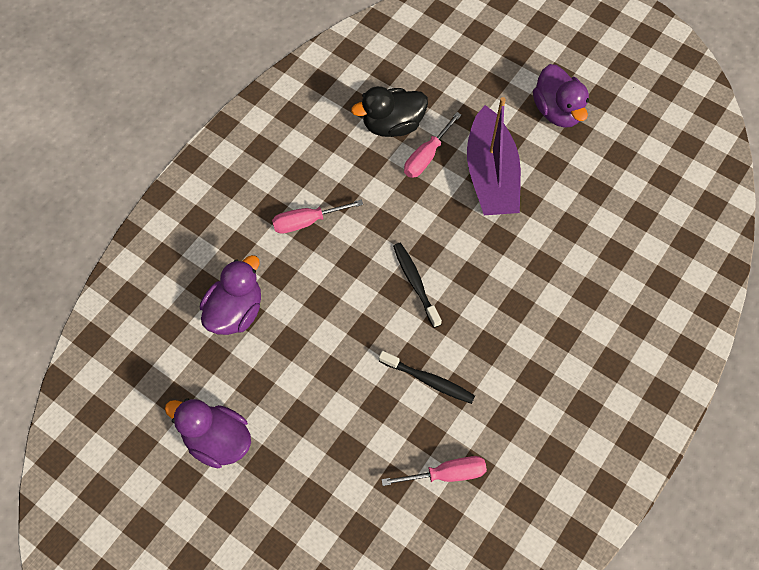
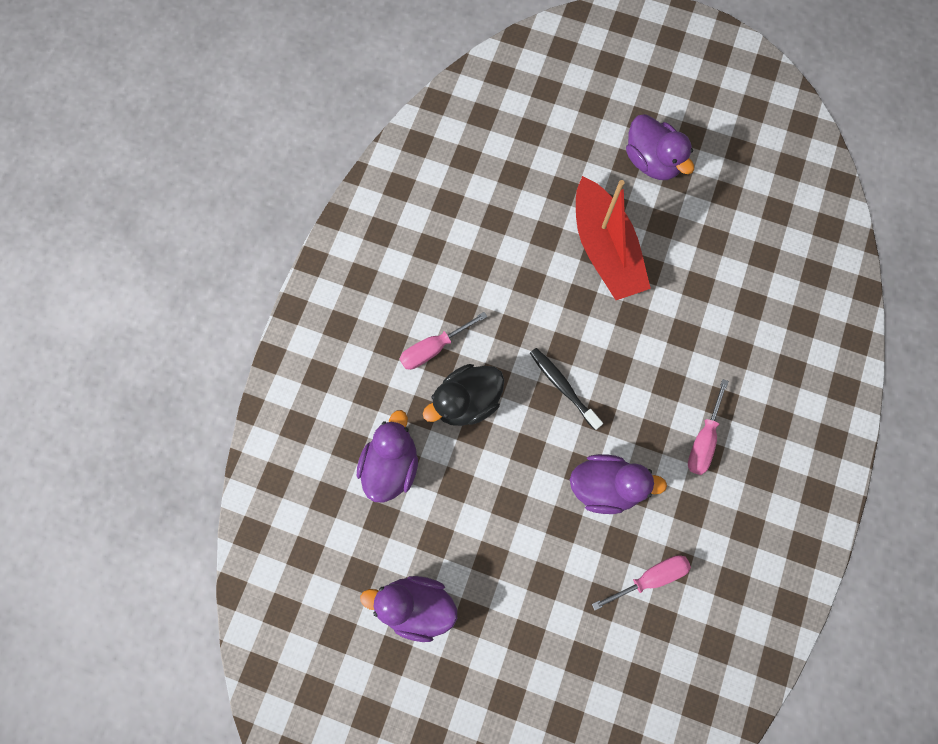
camera: 15 degrees left, 10 degrees up
(392, 125) = (489, 218): black duck -> black duck (467, 401)
(427, 156) = (534, 244): pink screwdriver -> pink screwdriver (703, 439)
(429, 380) = (606, 486): black toothbrush -> purple duck
(491, 175) = (605, 249): purple boat -> red boat

